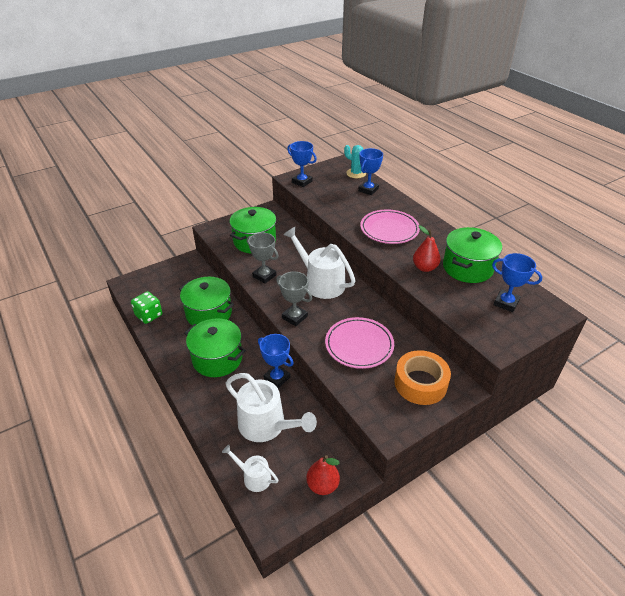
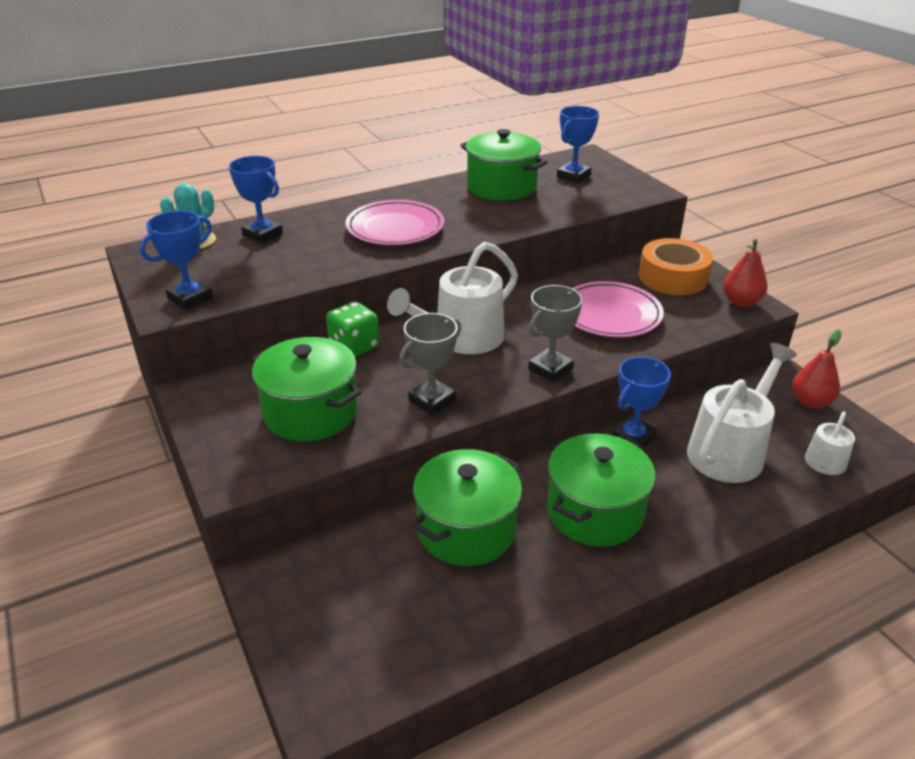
camera: 85 degrees left, 5 degrees down
(149, 315) = (462, 639): green dice -> green dice (354, 346)
(424, 268) = (499, 213): red pear -> red pear (741, 302)

